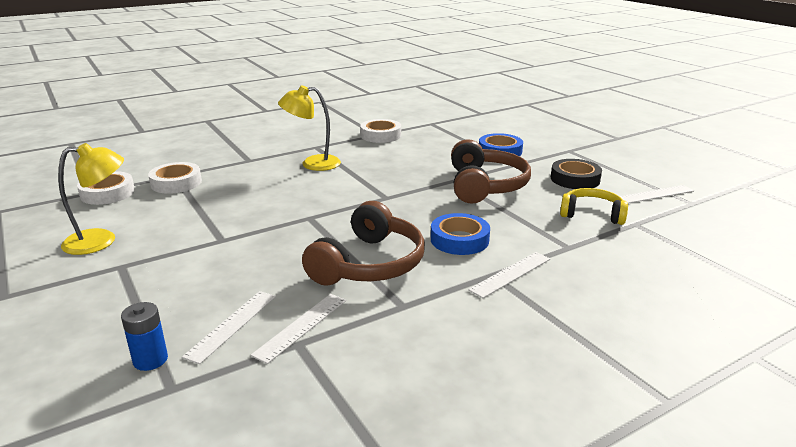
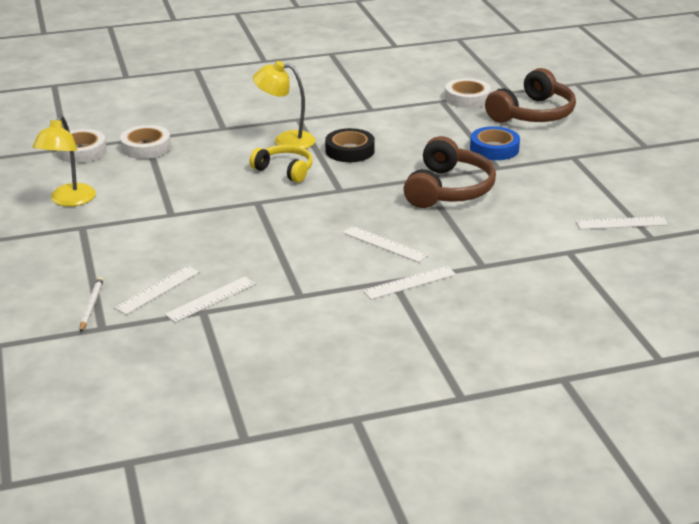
camera: 15 degrees right, 5 degrees up
(101, 241) = (69, 201): yellow lamp -> yellow lamp turned 105 degrees clockwise
(150, 360) = (91, 306): blue battery -> white pencil
(368, 264) = (289, 255): brown headphones -> brown headphones (532, 113)
(380, 135) = (375, 111): white tape -> white tape (467, 98)
(459, 240) = (384, 244): blue tape -> white ruler
(575, 179) = (550, 194): black tape -> black tape (349, 150)
(592, 214) = (534, 236): yellow headphones -> yellow headphones (284, 170)

